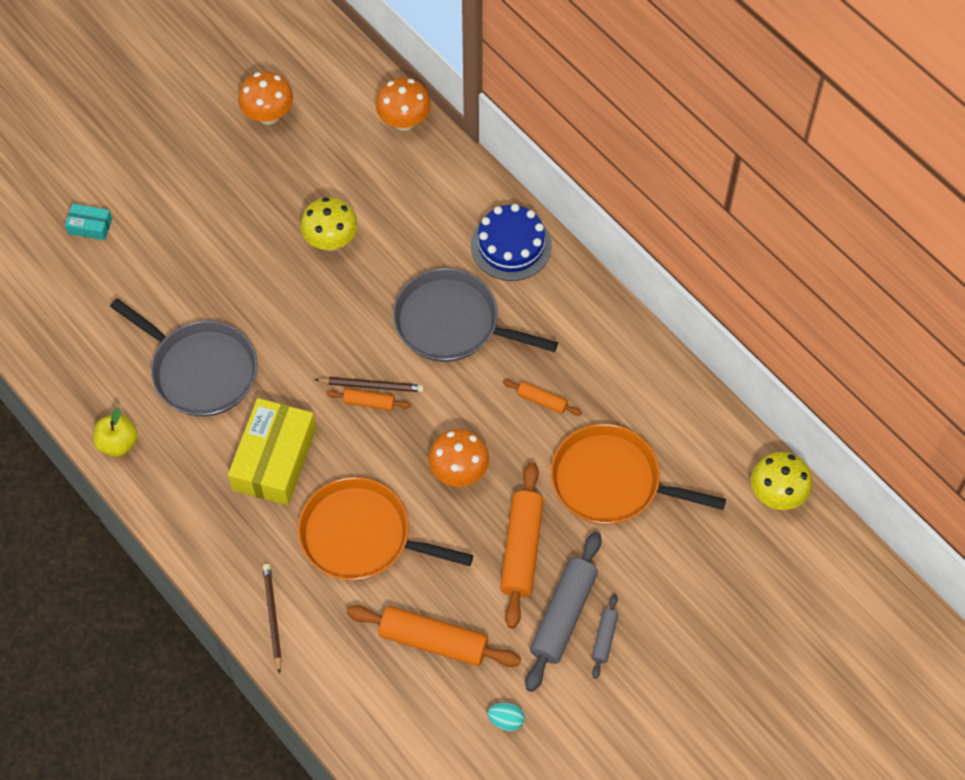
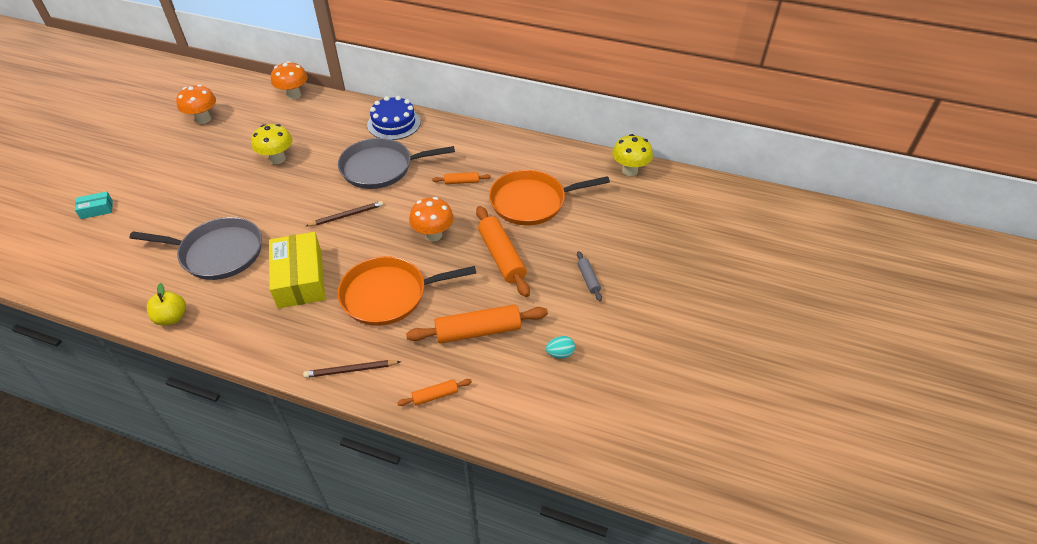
camera: 30 degrees left, 15 degrees down
(272, 617) = (351, 370): brown pencil -> brown pencil turned 60 degrees counterclockwise
(369, 402) = (350, 224): orange rolling pin -> orange rolling pin (435, 395)
(563, 615) = (553, 279): grey rolling pin -> none

